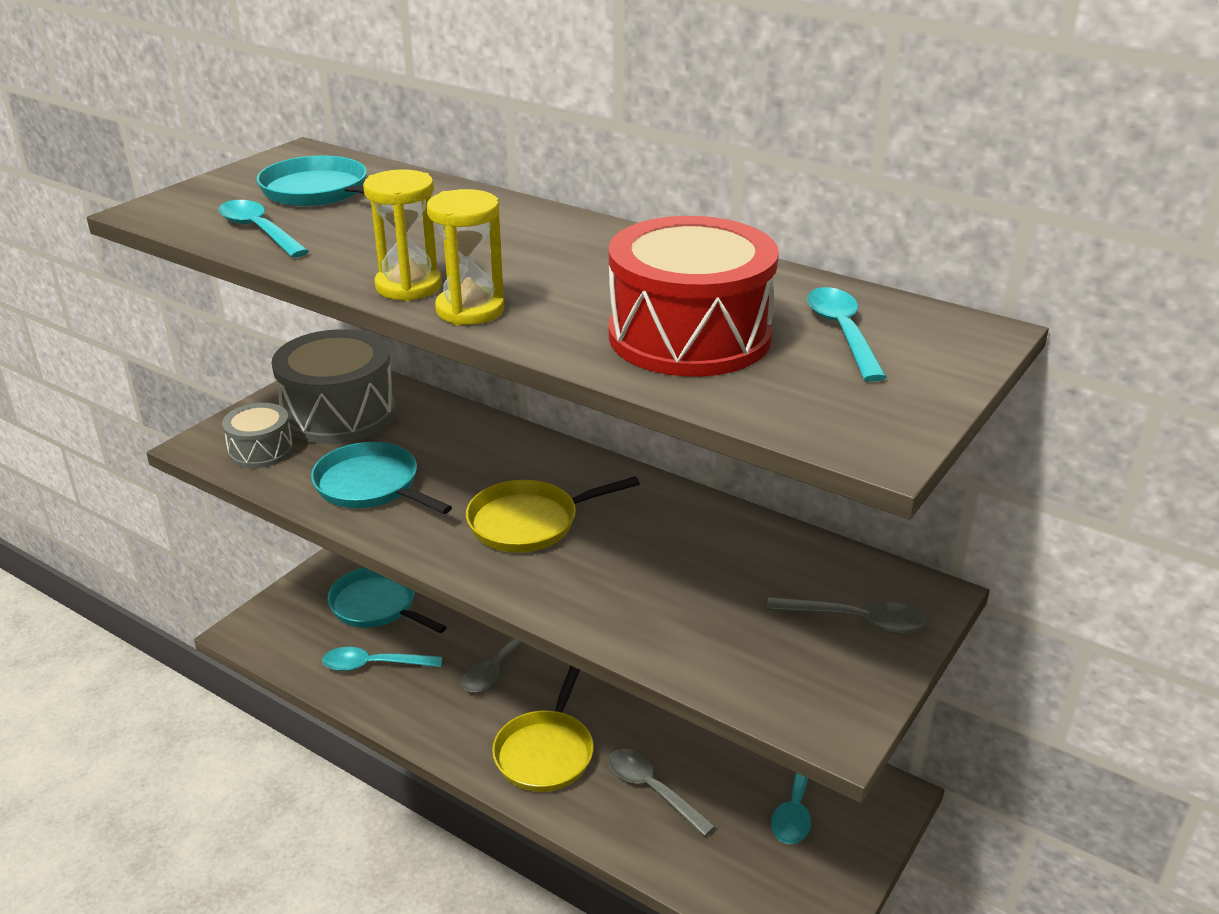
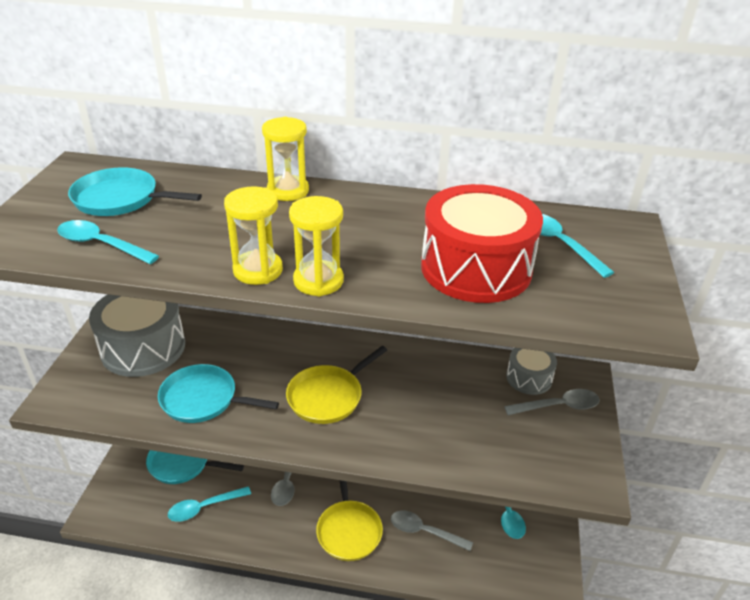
camera: 25 degrees left, 5 degrees up
(261, 450) = (102, 393): grey drum -> grey drum (529, 378)
(524, 214) = (288, 191): none -> yellow hourglass

